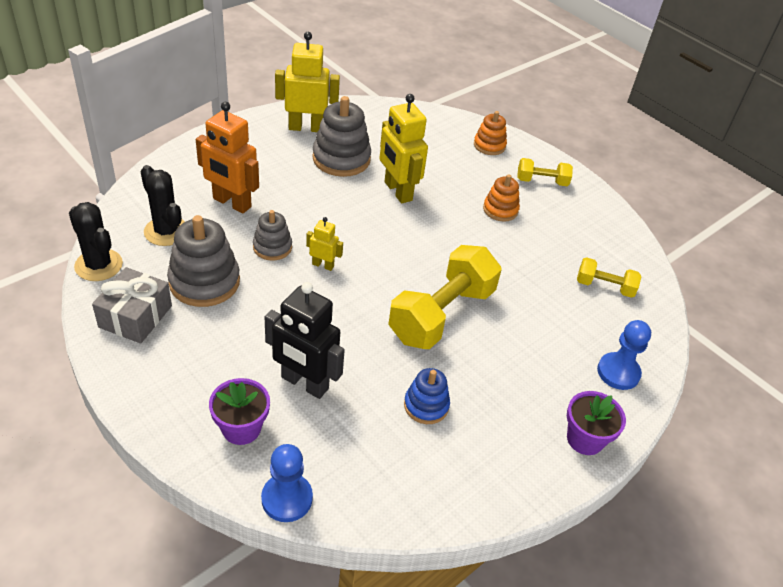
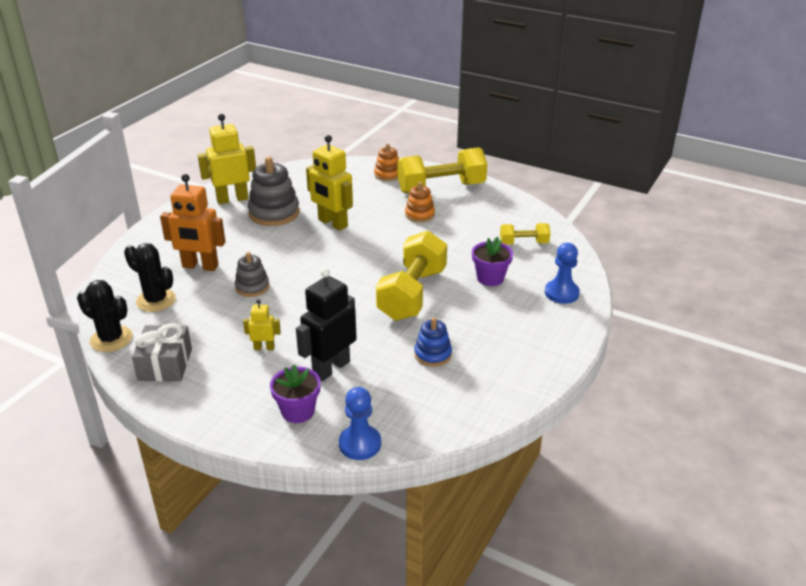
camera: 15 degrees left, 10 degrees down
(204, 282) = (209, 325): grey stacking toy -> none
(304, 383) = (331, 368): black robot -> black robot turned 120 degrees clockwise
(323, 265) = (301, 288): yellow robot -> yellow robot (264, 347)
(542, 181) = (441, 188): yellow dumbbell -> yellow dumbbell, size x1.97
(585, 439) = (559, 340): purple flower pot -> purple flower pot (490, 278)

